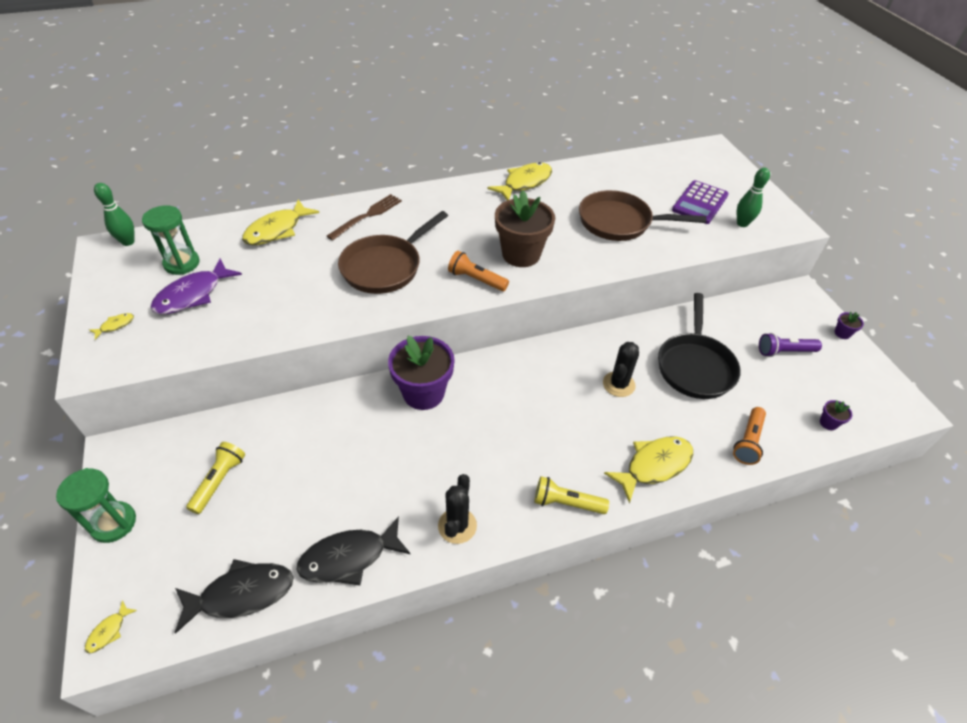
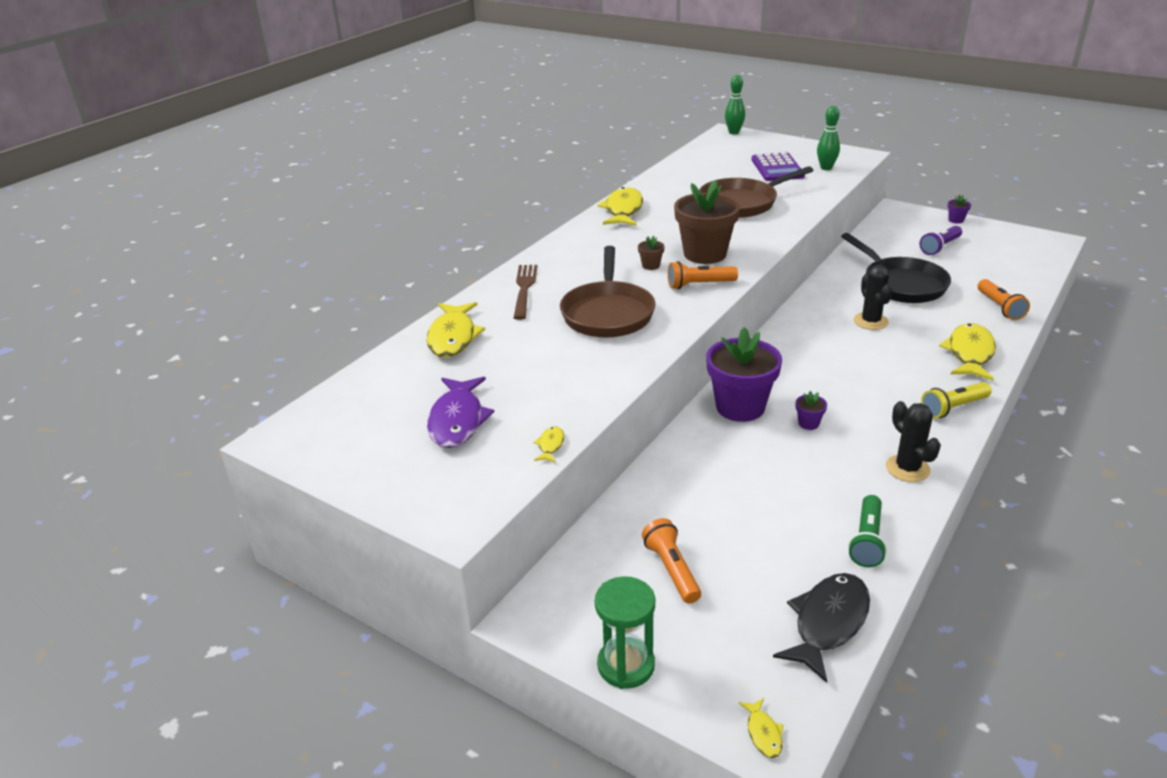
camera: 35 degrees left, 15 degrees down
(115, 326) = (418, 483): yellow fish -> yellow fish (550, 445)
(128, 242) = (298, 421): green bowling pin -> green bowling pin (734, 132)
(182, 263) = (398, 406): green hourglass -> none
(219, 481) = (672, 569): yellow flashlight -> orange flashlight
(349, 557) = (867, 540): black fish -> green flashlight
(470, 243) = (651, 265): none -> brown flower pot
(828, 423) = (1025, 272): purple flower pot -> purple flower pot (808, 423)

